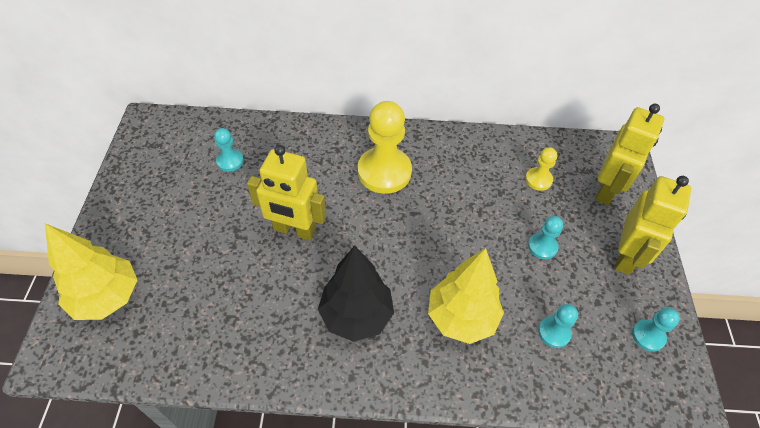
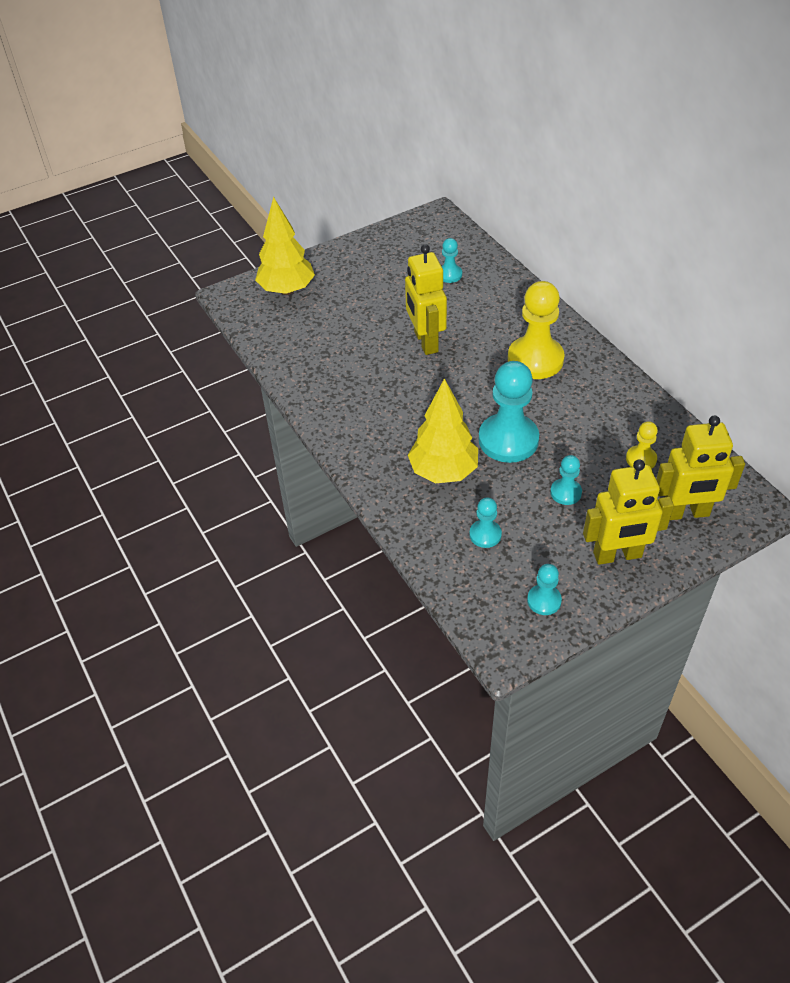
camera: 60 degrees right, 5 degrees down
(356, 315) = (388, 413): black tree -> none
(459, 247) = (508, 440): none -> turquoise pawn

